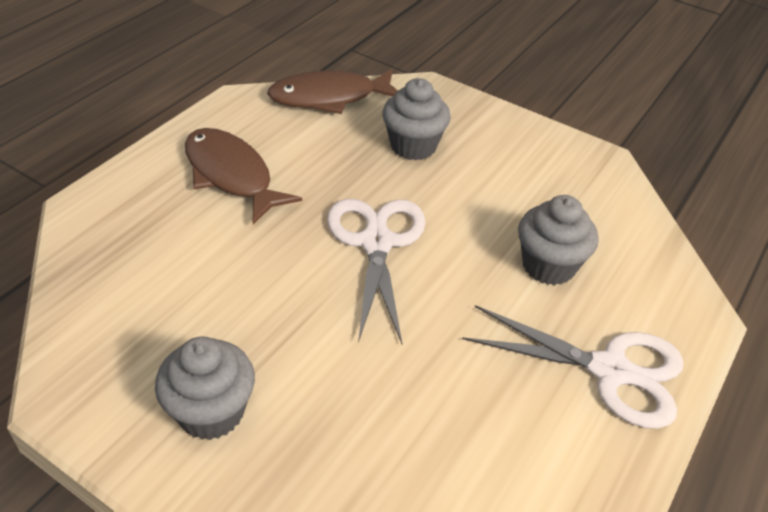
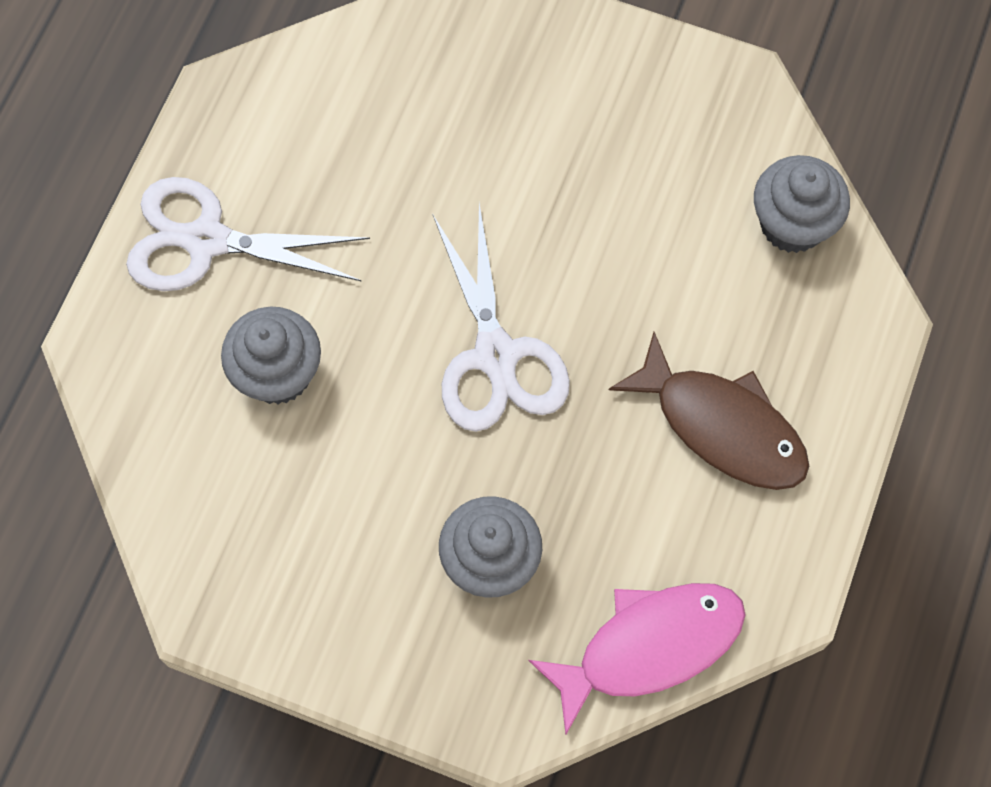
camera: 170 degrees right, 25 degrees up
(211, 412) = (597, 101): grey cupcake -> grey cupcake (792, 224)
(329, 97) = (649, 646): brown fish -> pink fish

